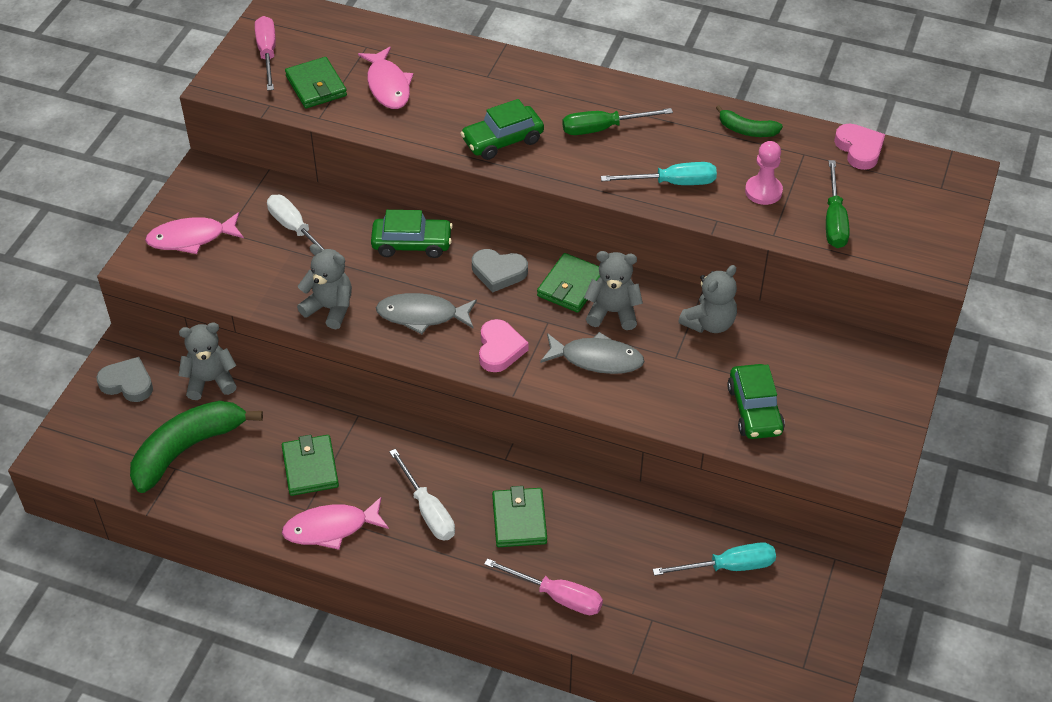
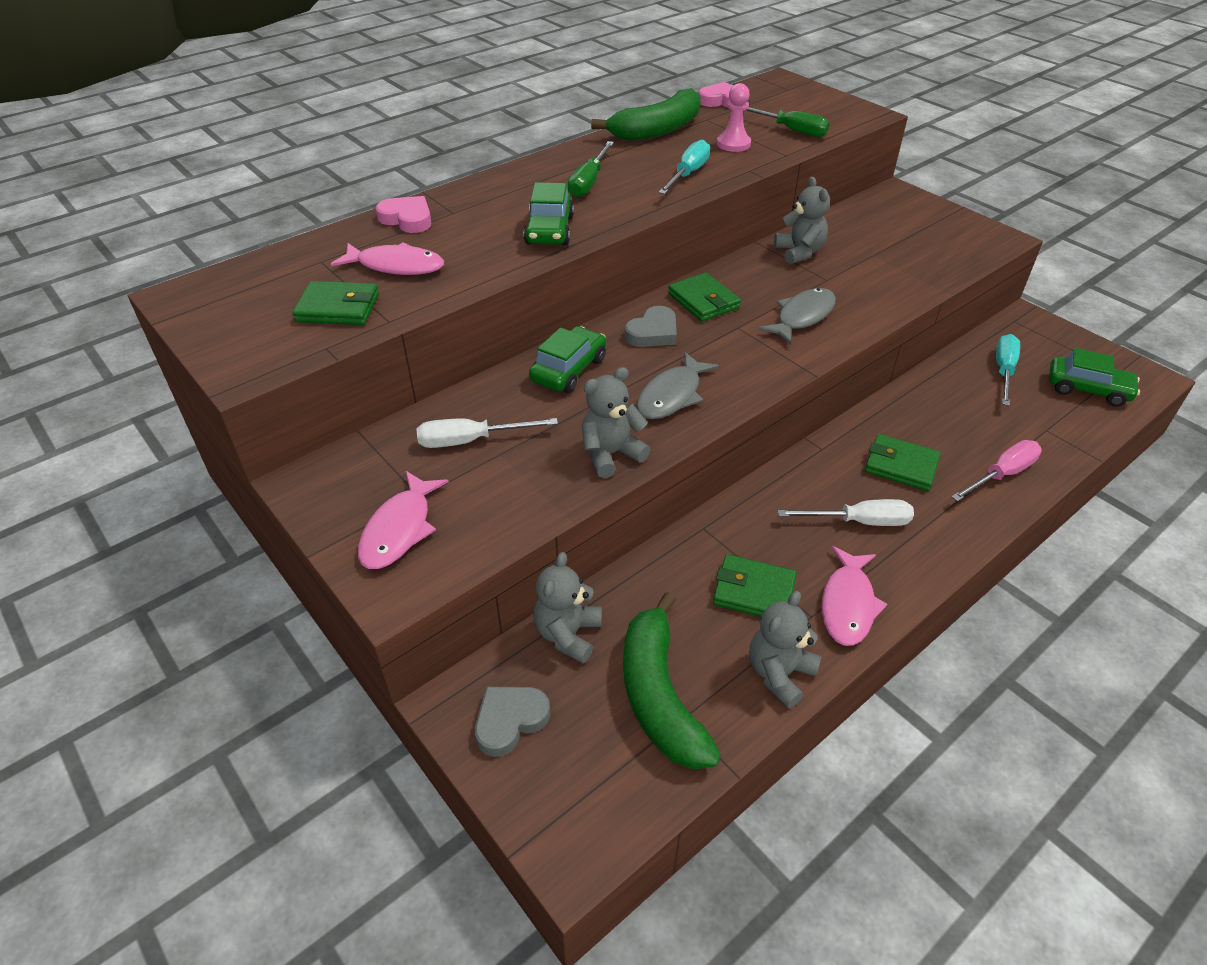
camera: 60 degrees left, 5 degrees down
(267, 54) = (242, 324): pink screwdriver -> none
(500, 349) = (752, 364): pink heart -> pink heart (407, 219)
(612, 312) = (752, 291): grey teddy bear -> grey teddy bear (779, 673)
(746, 130) = (657, 130): green banana -> green banana, size x1.99
(754, 410) = (908, 264): green car -> green car (1087, 389)

